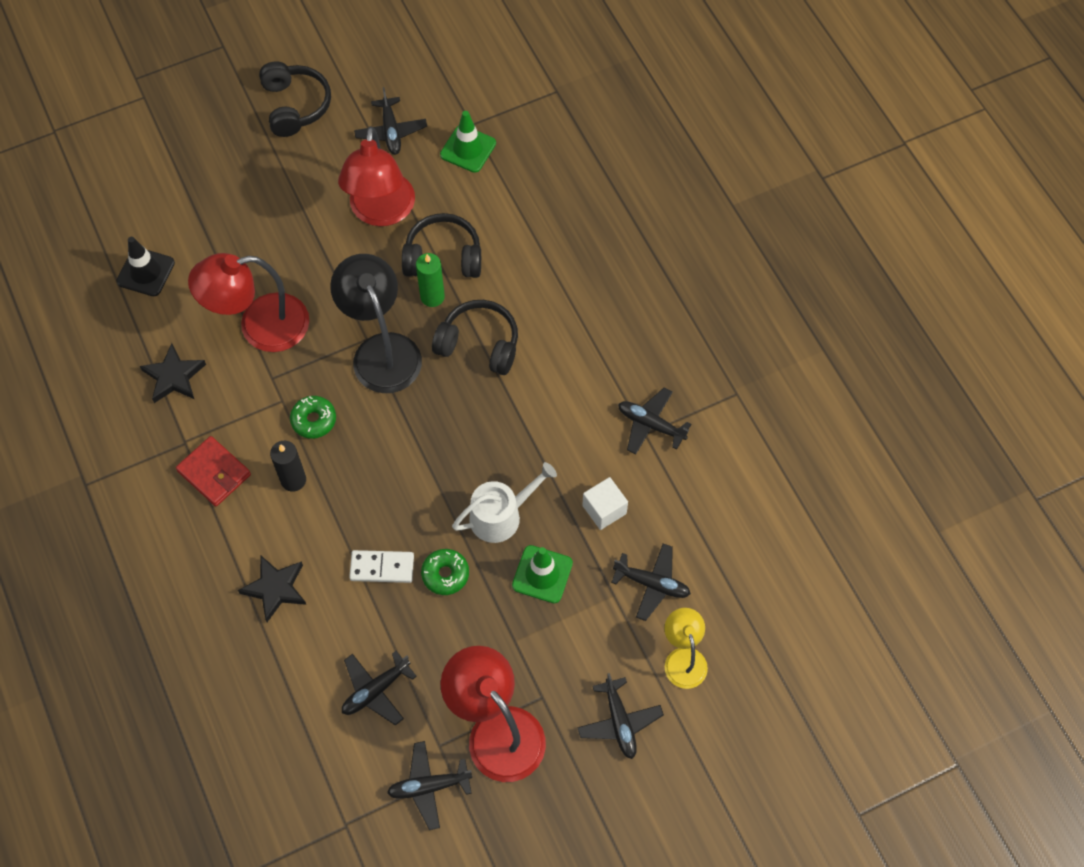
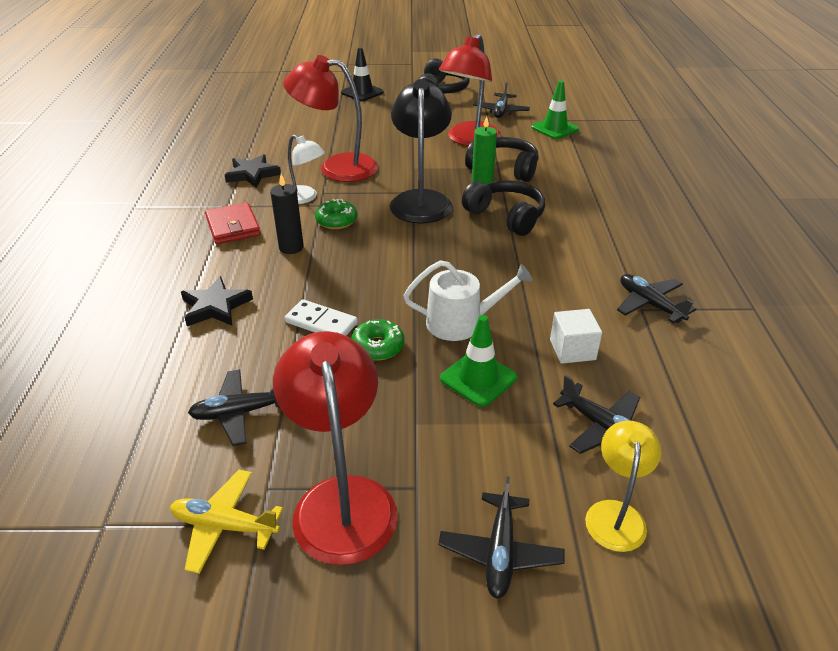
camera: 25 degrees right, 25 degrees down
(146, 272) = (280, 128): black traffic cone -> black traffic cone (362, 92)
(258, 395) = (305, 198): none -> white lamp
(429, 786) = (225, 526): black plane -> yellow plane

